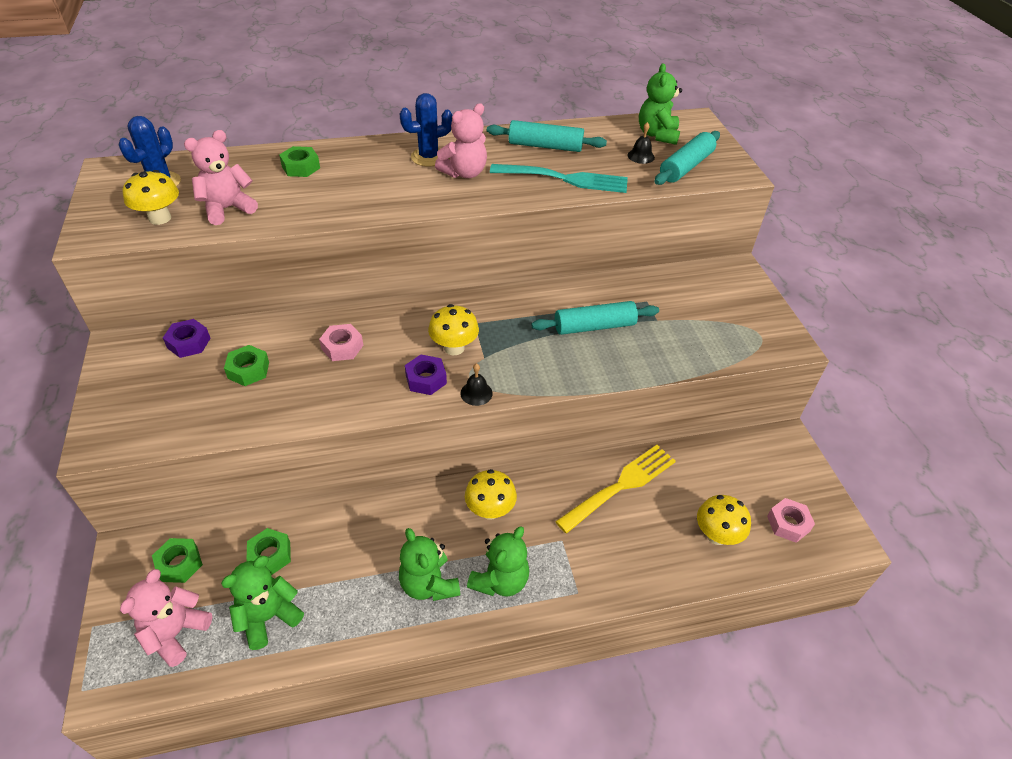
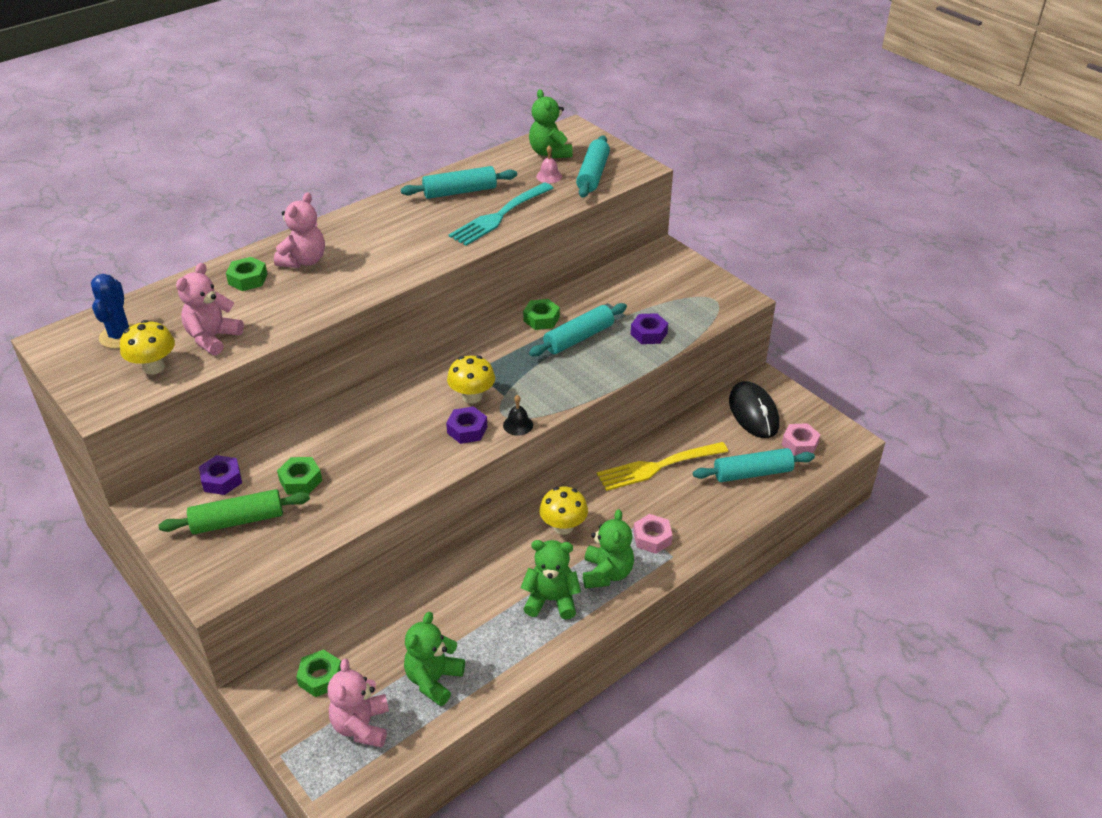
camera: 25 degrees left, 5 degrees down
(170, 387) = (237, 520): none -> green rolling pin
(270, 555) = (398, 637): green nut -> green nut (541, 319)
(342, 347) = (372, 431): pink nut -> pink nut (652, 538)
(428, 157) = (362, 233): blue cactus -> none
(429, 584) = (551, 600): green teddy bear -> green teddy bear turned 150 degrees clockwise
(464, 173) = (406, 237): pink teddy bear -> pink teddy bear (304, 261)
(565, 179) = (499, 216): turquoise fork -> turquoise fork turned 150 degrees clockwise
(621, 486) = (657, 467): yellow fork -> yellow fork turned 135 degrees counterclockwise
(641, 156) = (549, 176): black bell -> pink bell
(668, 347) = (649, 333): none -> purple nut
(716, 535) = (752, 473): yellow mushroom -> turquoise rolling pin
(755, 468) = (753, 413): none -> black mouse

